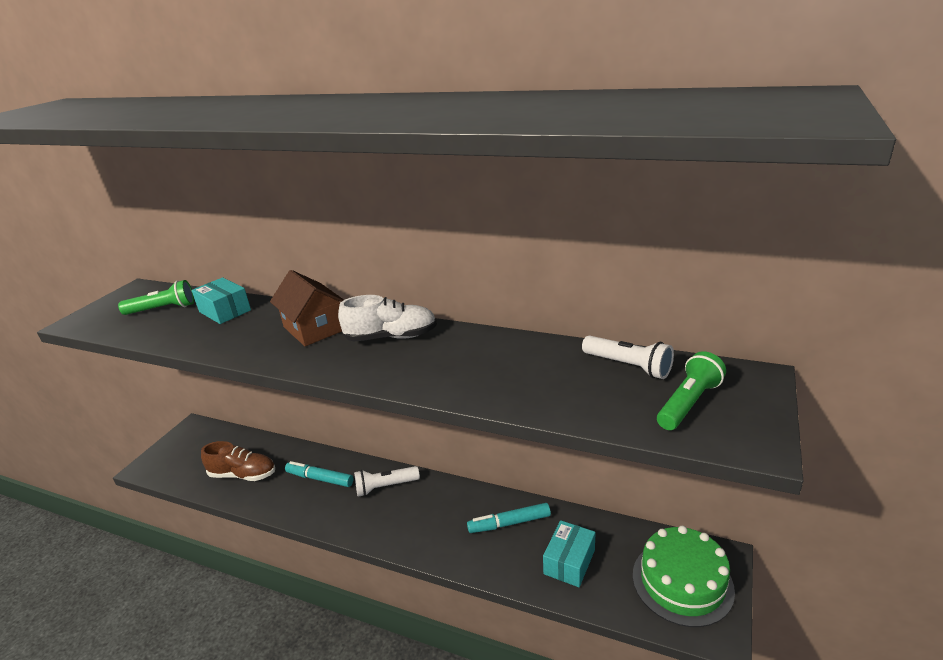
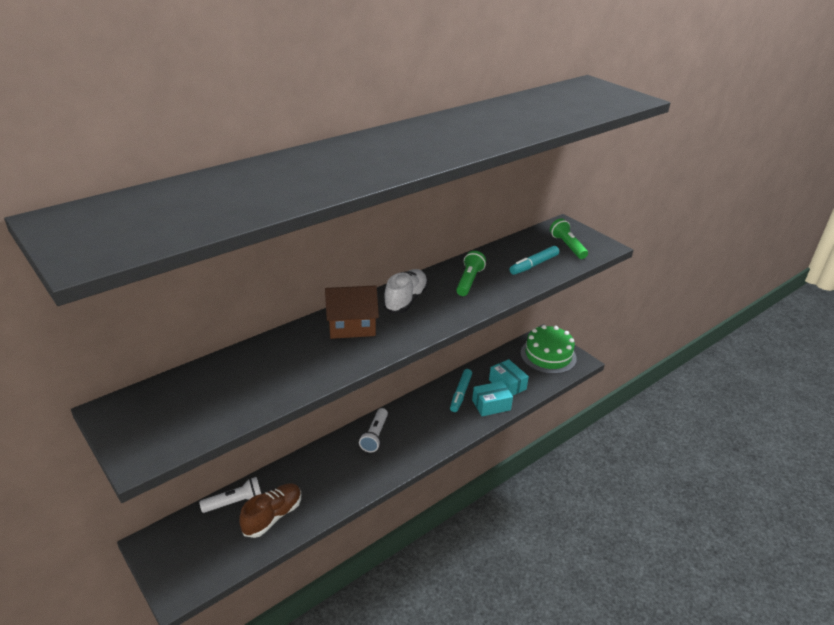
camera: 65 degrees left, 5 degrees up
(163, 309) = (196, 397): green flashlight -> green flashlight (469, 281)
(225, 311) = (256, 362): turquoise box -> turquoise box (491, 405)
(320, 478) = (329, 468): turquoise marker -> turquoise marker (533, 265)
(628, 366) = (524, 246): white flashlight -> white flashlight (235, 502)

